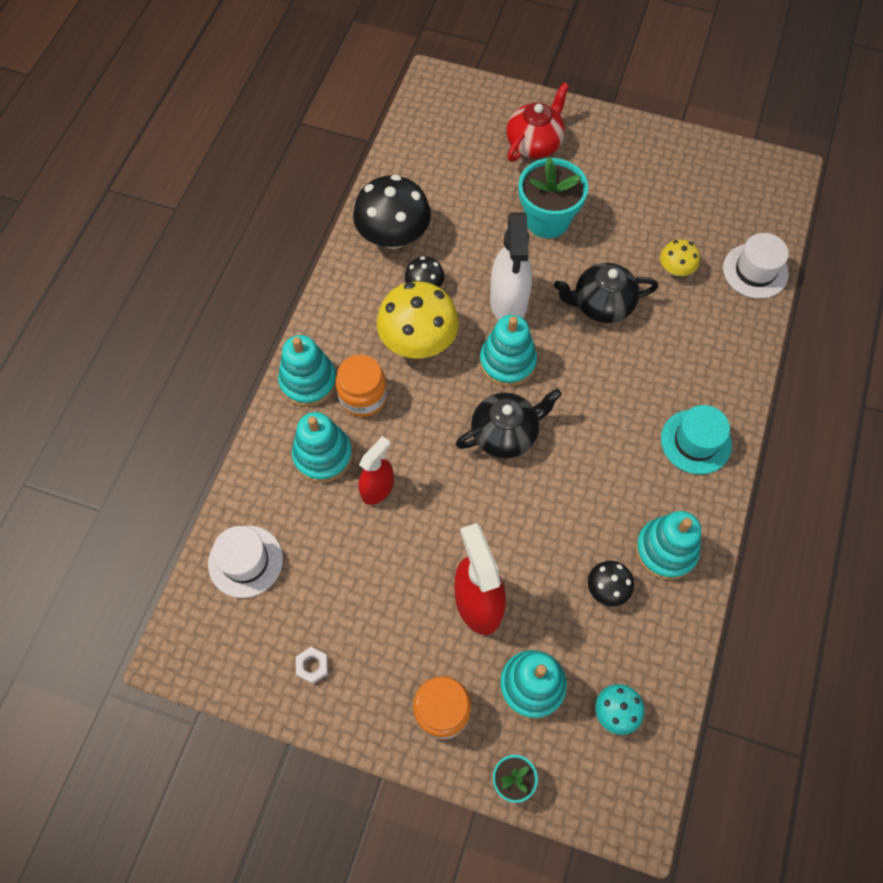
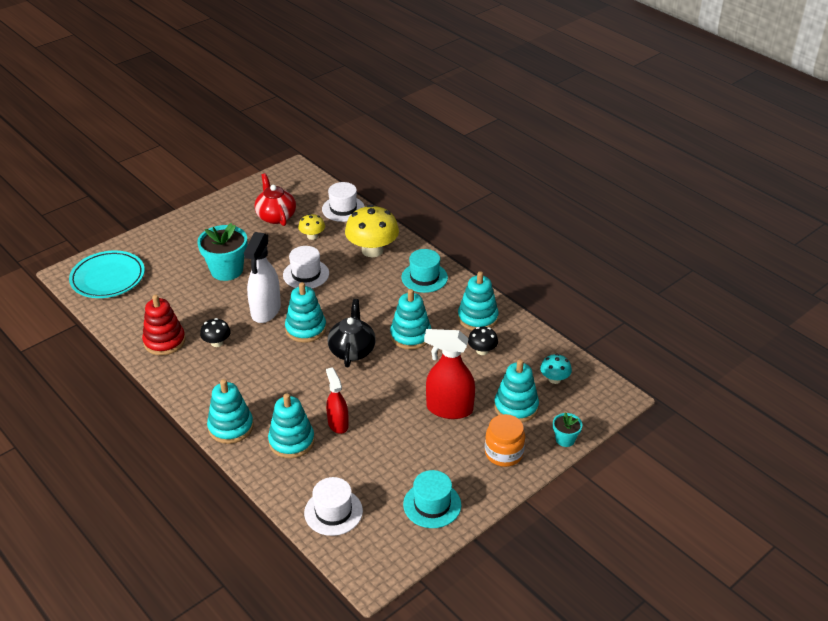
camera: 60 degrees left, 25 degrees down
(312, 666) = (432, 504): white nut -> turquoise hat
(363, 396) = (267, 404): orange jar -> none
(393, 236) = (164, 341): black mushroom -> red stacking toy
(418, 341) = (253, 362): yellow mushroom -> yellow mushroom (372, 250)
(452, 120) = (108, 278): none -> turquoise plate
(508, 302) = (266, 311): white spray bottle -> white spray bottle turned 75 degrees clockwise
(534, 143) = (167, 251): red teapot -> red teapot (276, 216)
(576, 486) = (410, 335): none -> turquoise stacking toy
(601, 304) = (306, 274): black teapot -> white hat

